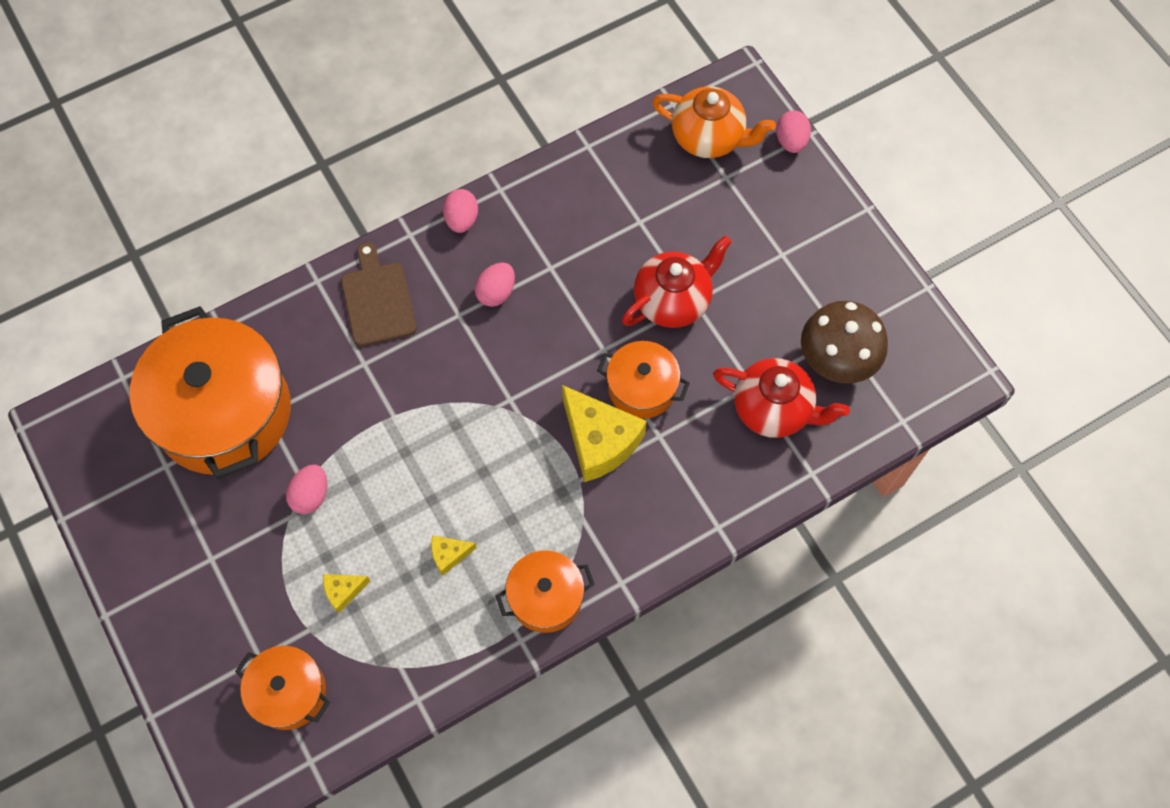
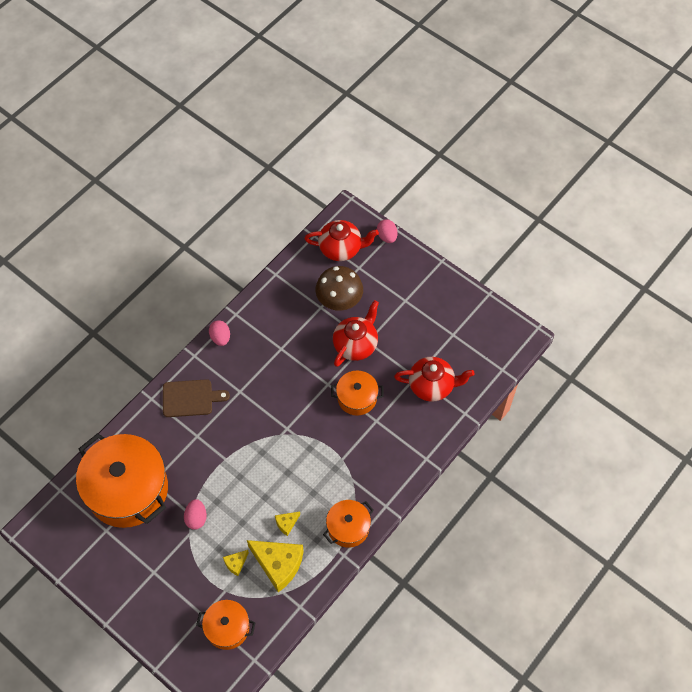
camera: 20 degrees left, 5 degrees down
(377, 300) = (190, 398): brown cutting board -> brown cutting board turned 120 degrees clockwise
(496, 292) = (256, 372): pink egg -> none
(599, 441) = (345, 434): yellow cheese -> yellow cheese (278, 564)
(708, 138) = (341, 248): orange teapot -> red teapot
(836, 360) = (455, 348): brown mushroom -> brown mushroom (339, 300)

